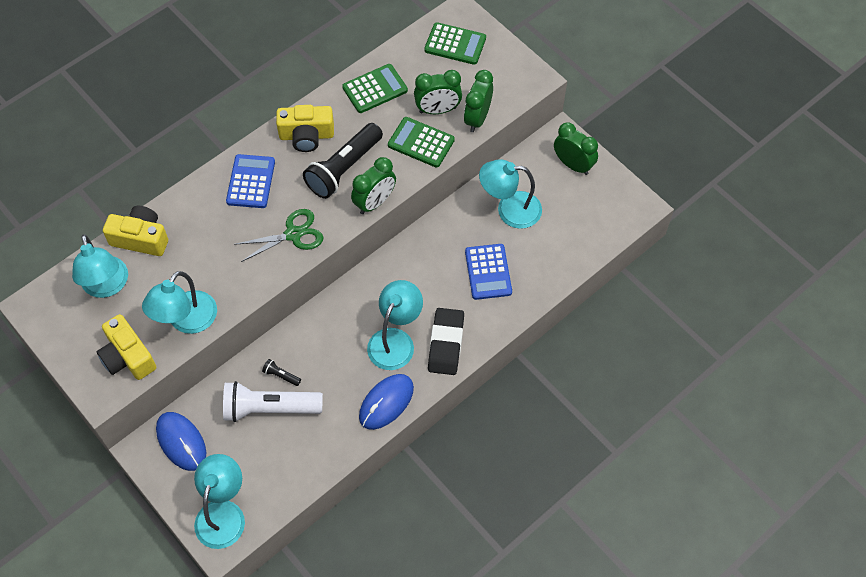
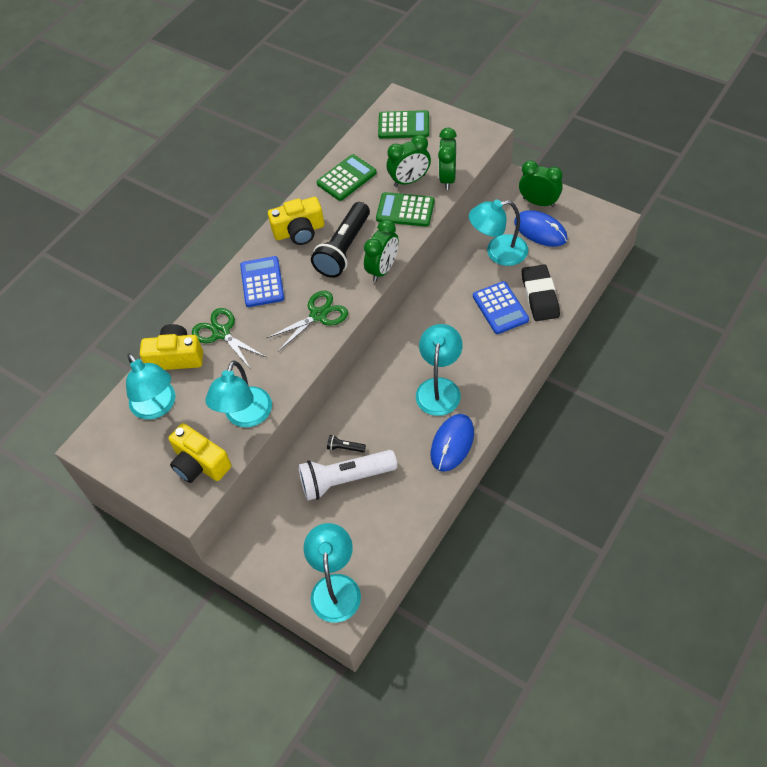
camera: 10 degrees left, 5 degrees down
(181, 442) = (271, 533): blue mouse -> blue mouse (540, 231)
(193, 225) = (221, 333): none -> green scissors
(446, 343) = (486, 378): black eraser -> black eraser (540, 296)

